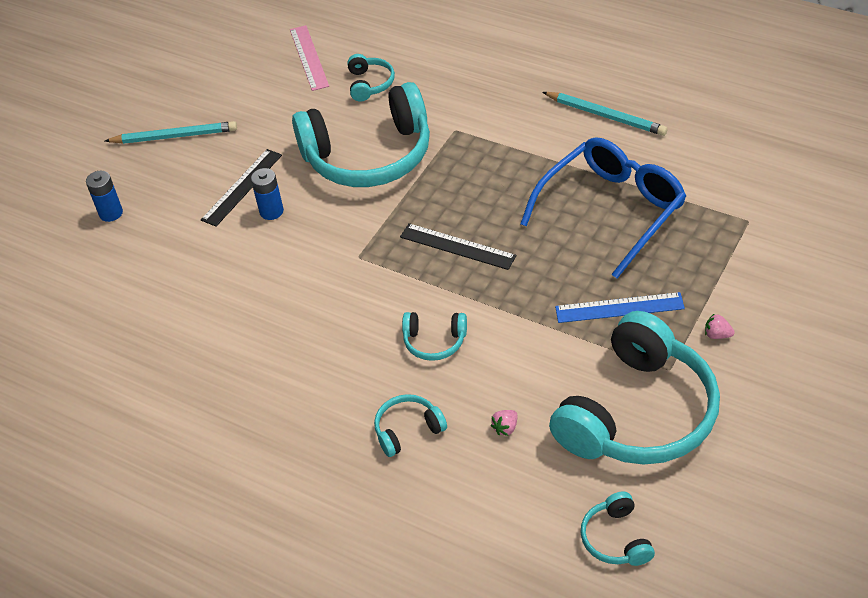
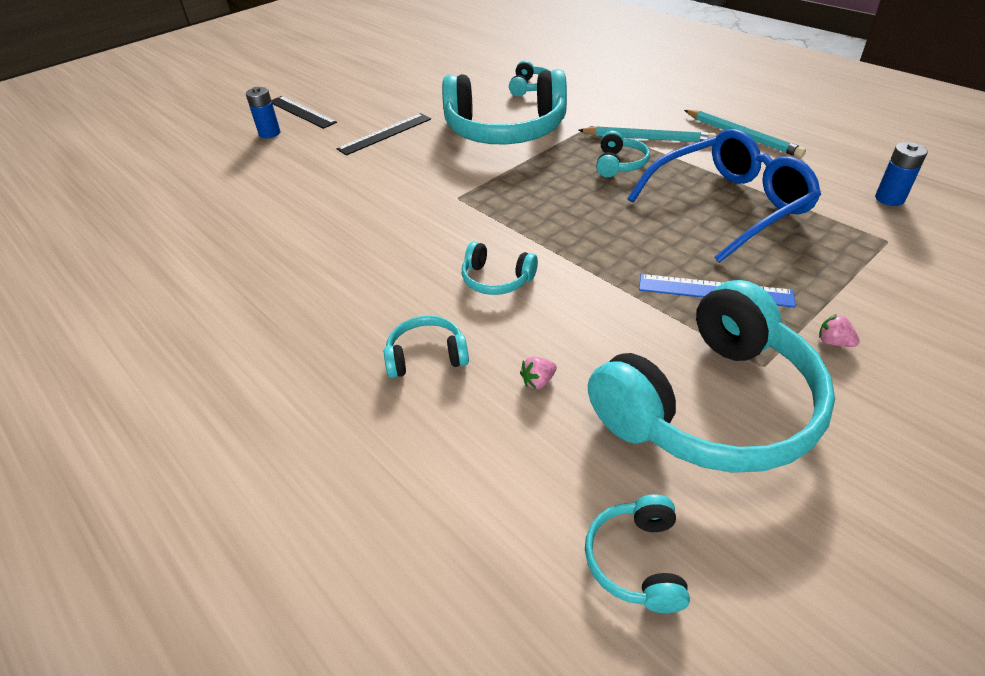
camera: 15 degrees right, 5 degrees down
(174, 136) = (353, 96): turquoise pencil -> turquoise pencil (648, 139)
(271, 211) = (399, 153): blue battery -> blue battery (889, 199)
(309, 57) = (488, 66): pink ruler -> none
(457, 246) = (556, 206): black ruler -> black ruler (301, 112)
(499, 179) = (619, 164): none -> turquoise headphones

